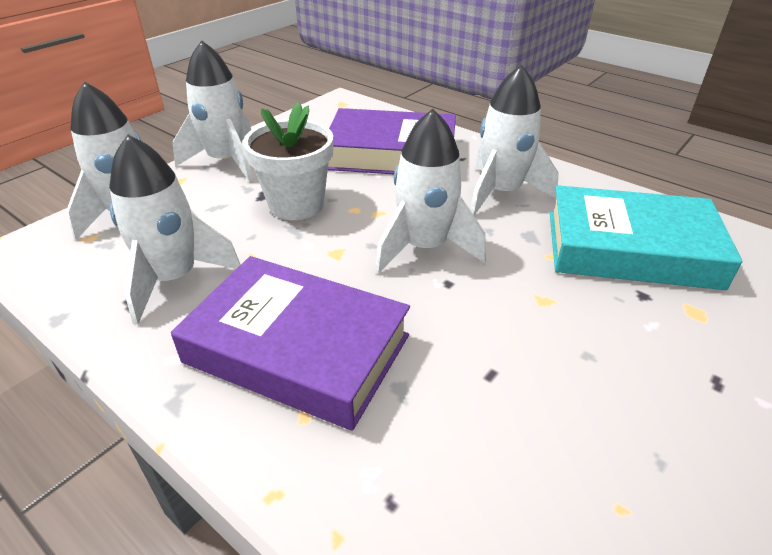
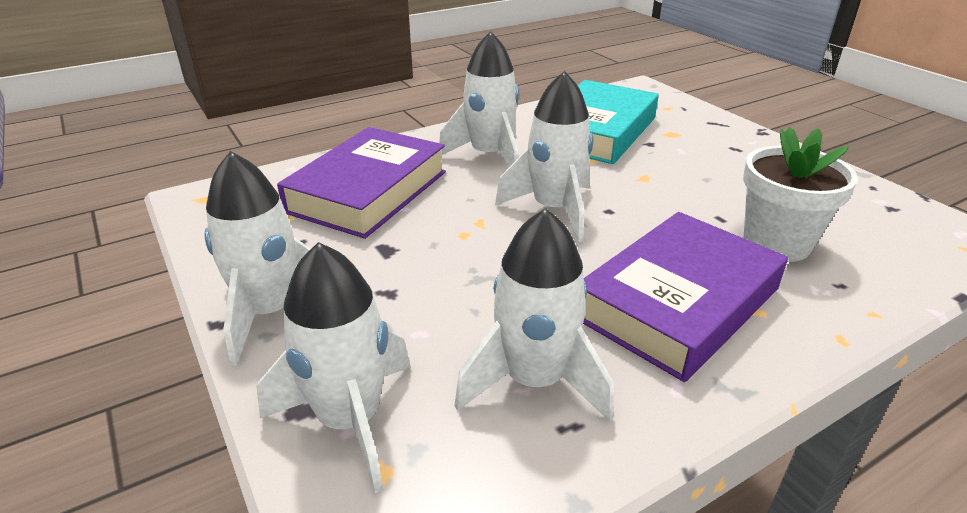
camera: 70 degrees left, 5 degrees down
(296, 204) = (429, 269): white flower pot -> white flower pot (776, 243)

